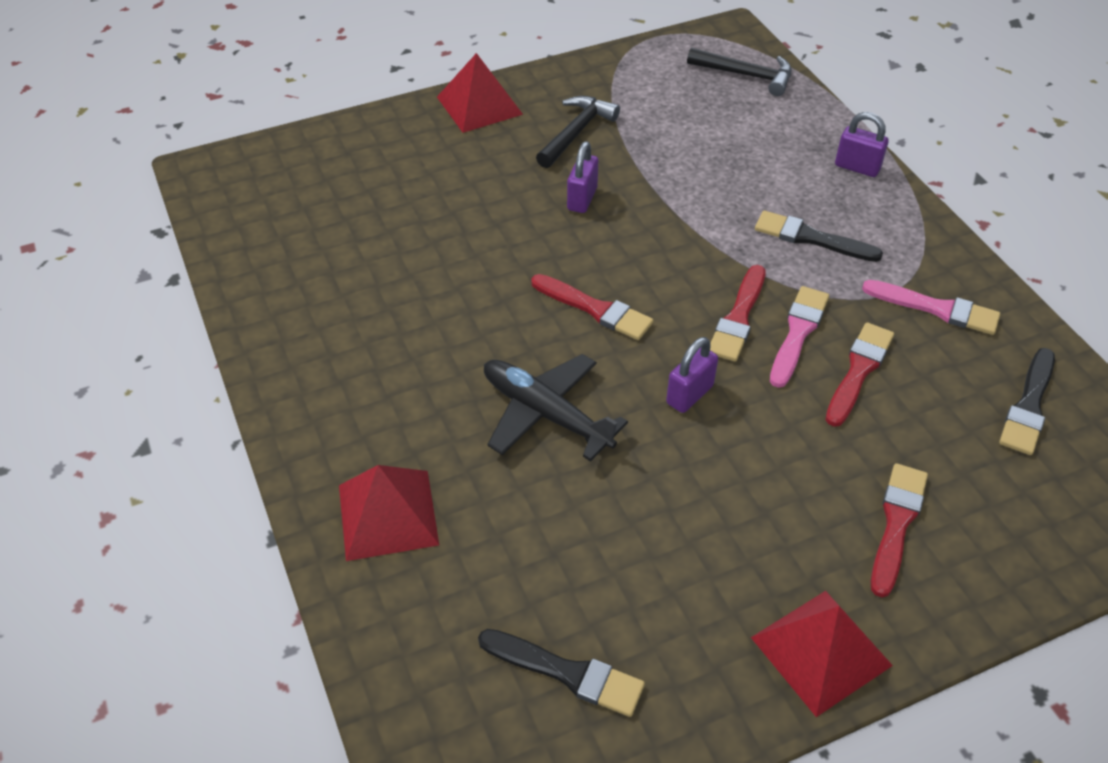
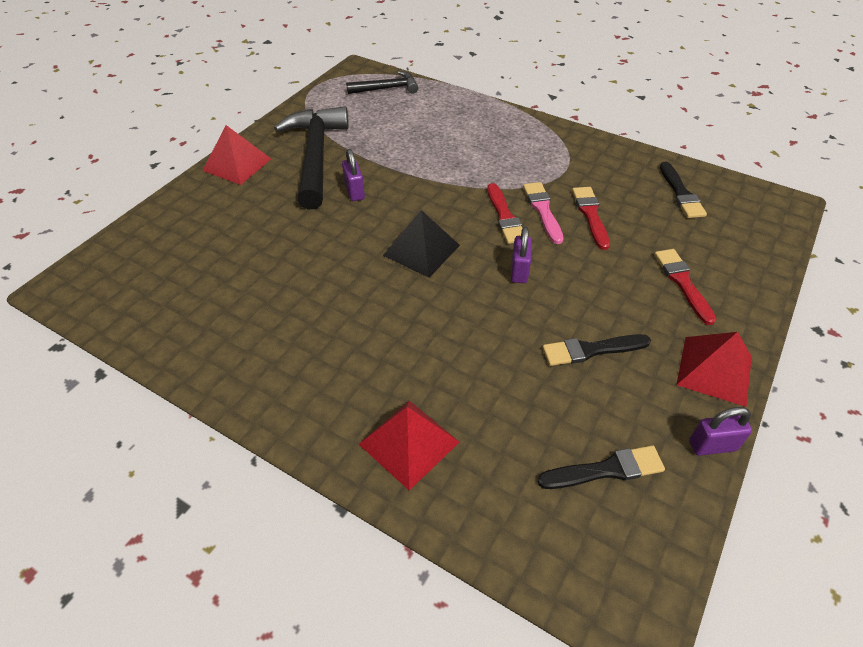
camera: 35 degrees left, 0 degrees up
(546, 414) = (449, 325): black plane -> none
(576, 132) = (315, 156): black hammer -> black hammer, size x1.84
(595, 309) = (421, 250): red brush -> black pyramid
(811, 238) = (502, 158): black brush -> black brush (591, 350)
(857, 167) = (490, 113): purple padlock -> purple padlock (712, 445)
(936, 309) = (596, 166): pink brush -> none

